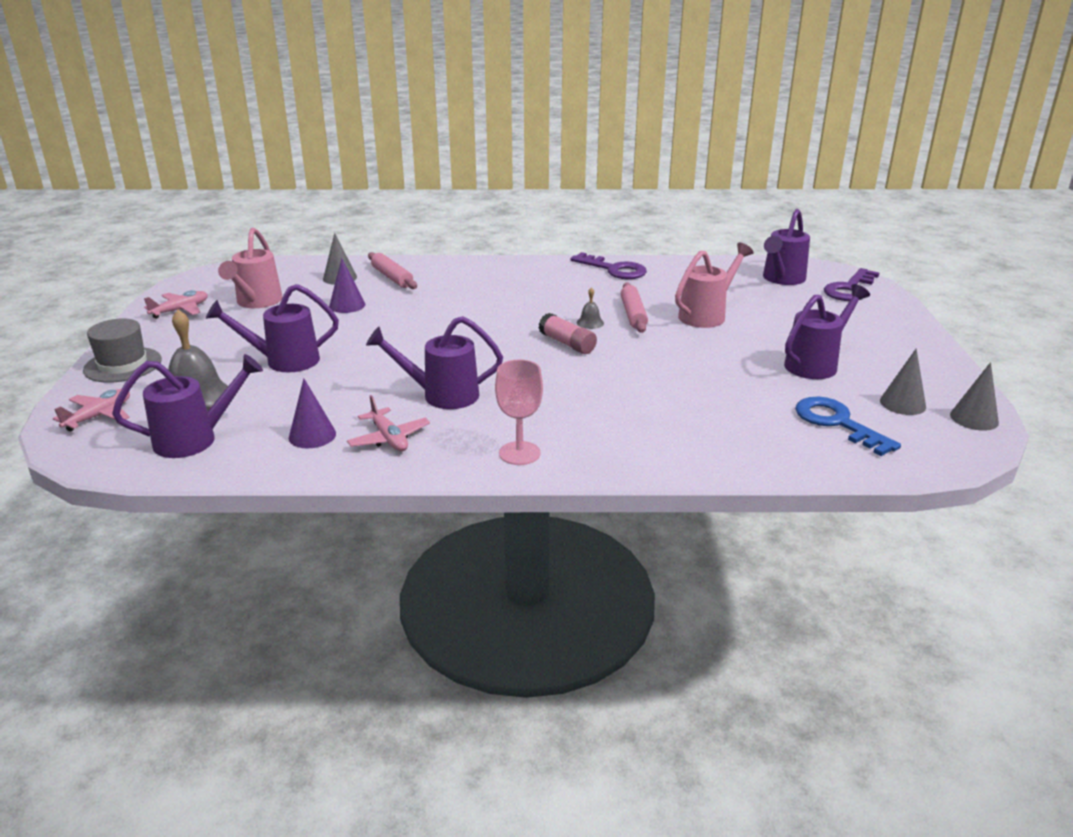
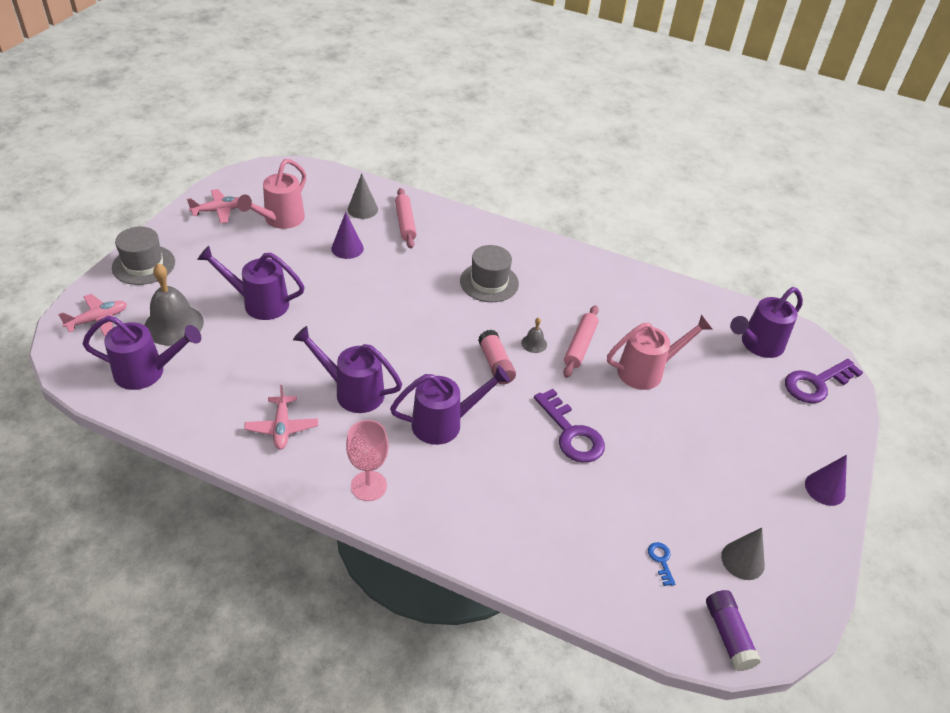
camera: 20 degrees right, 15 degrees up
(312, 435) = (229, 401): purple cone -> purple cone (825, 488)
(510, 296) = (489, 282): none -> grey hat
(614, 269) = (605, 276): purple key -> purple key (571, 433)
(816, 364) = (700, 476): purple watering can -> purple watering can (444, 423)
(837, 423) = (661, 561): blue key -> blue key, size x0.45
(940, 451) = (728, 635): none -> purple glue stick
(974, 418) = (796, 608): grey cone -> none

